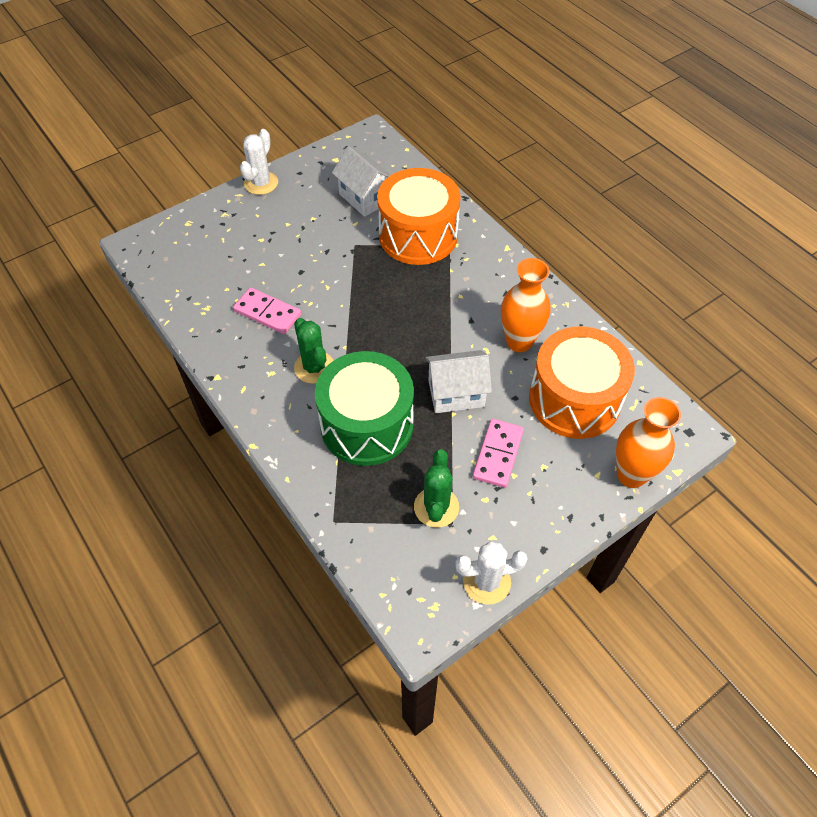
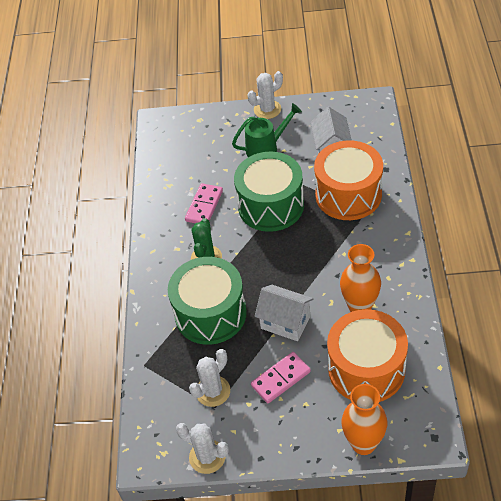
camera: 40 degrees right, 5 degrees down
(267, 313) = (204, 206): pink domino -> pink domino turned 45 degrees clockwise
(291, 223) = (266, 148): none -> green watering can
(344, 280) = (271, 205): none -> green drum
(436, 507) = (213, 391): green cactus -> white cactus

